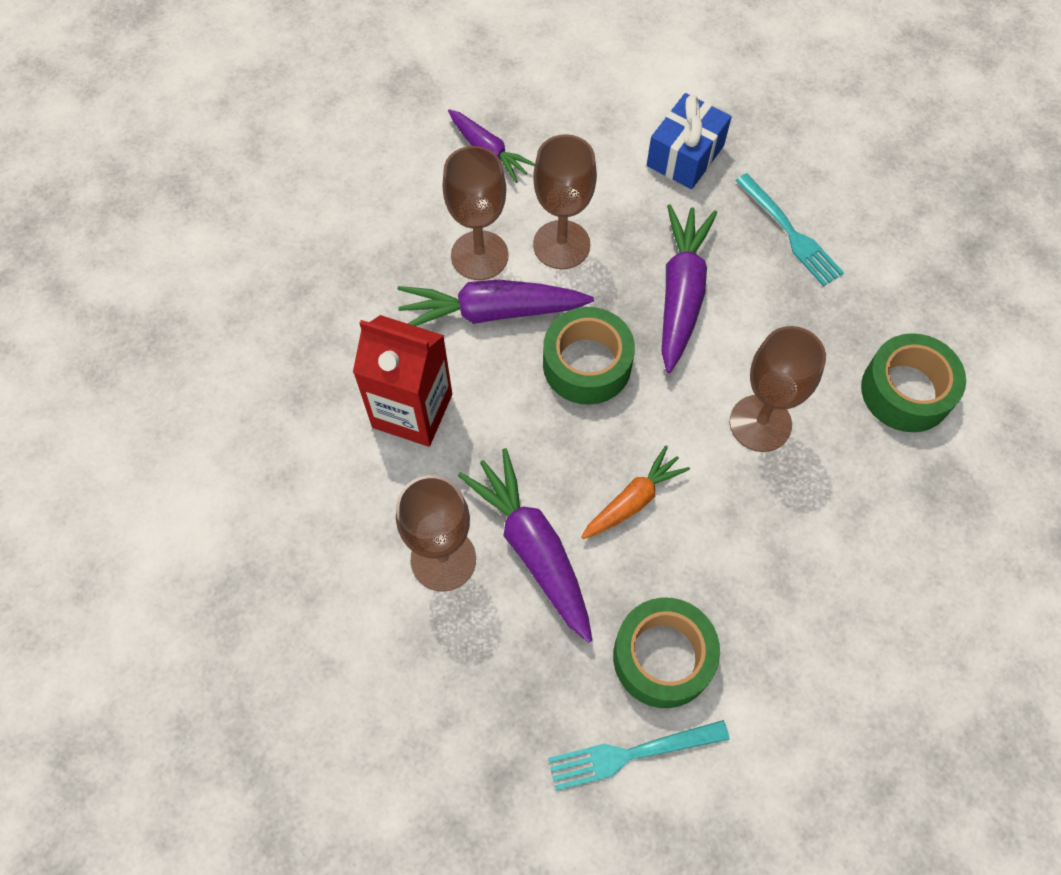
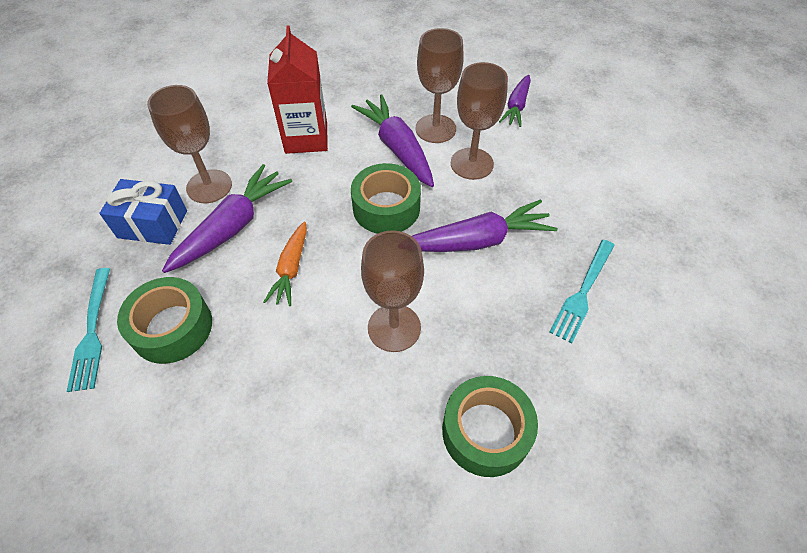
camera: 65 degrees right, 10 degrees down
(630, 754) = (92, 332): turquoise fork -> turquoise fork turned 150 degrees counterclockwise
(633, 500) = (291, 269): orange carrot -> orange carrot turned 75 degrees clockwise
(685, 156) = (599, 204): blue gift -> blue gift (153, 224)

